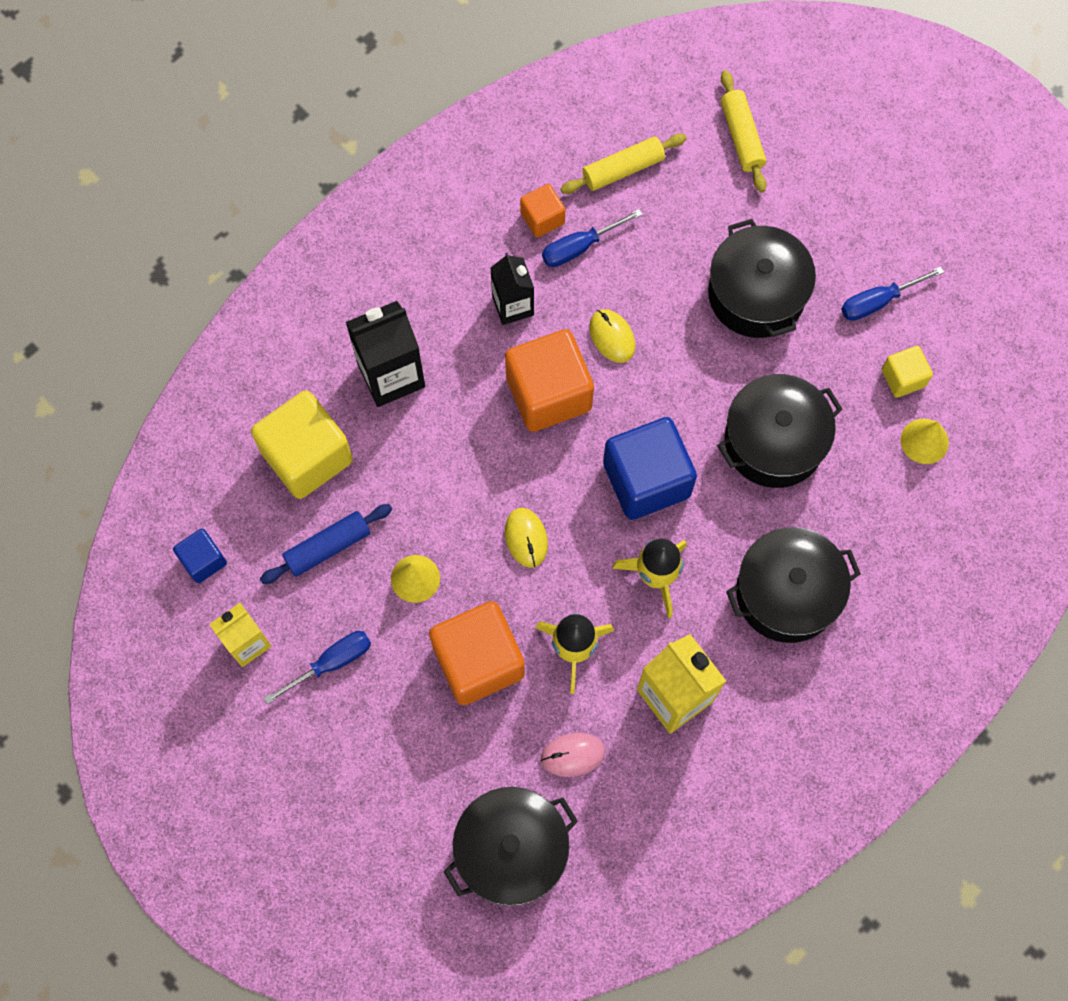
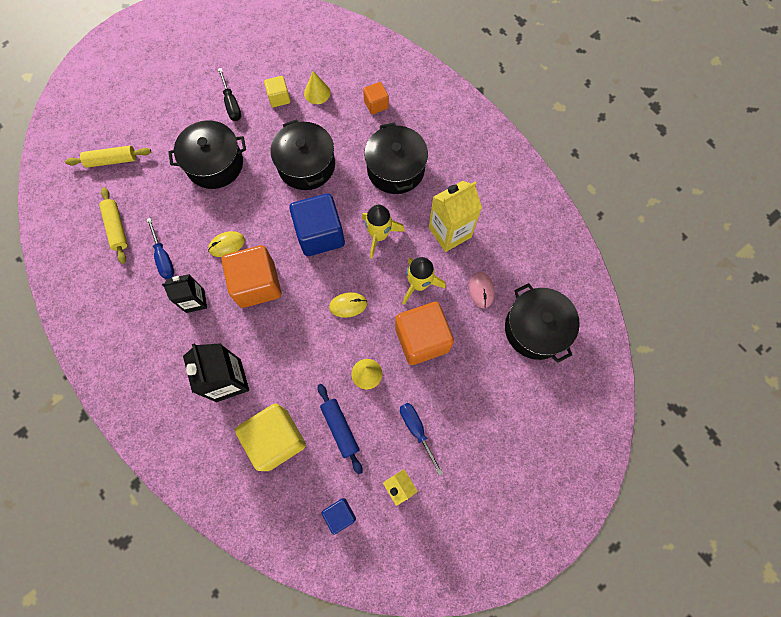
camera: 85 degrees left, 0 degrees up
(542, 218) = (139, 278): orange cube -> orange cube (376, 104)
(878, 301) = (231, 104): blue screwdriver -> black screwdriver

